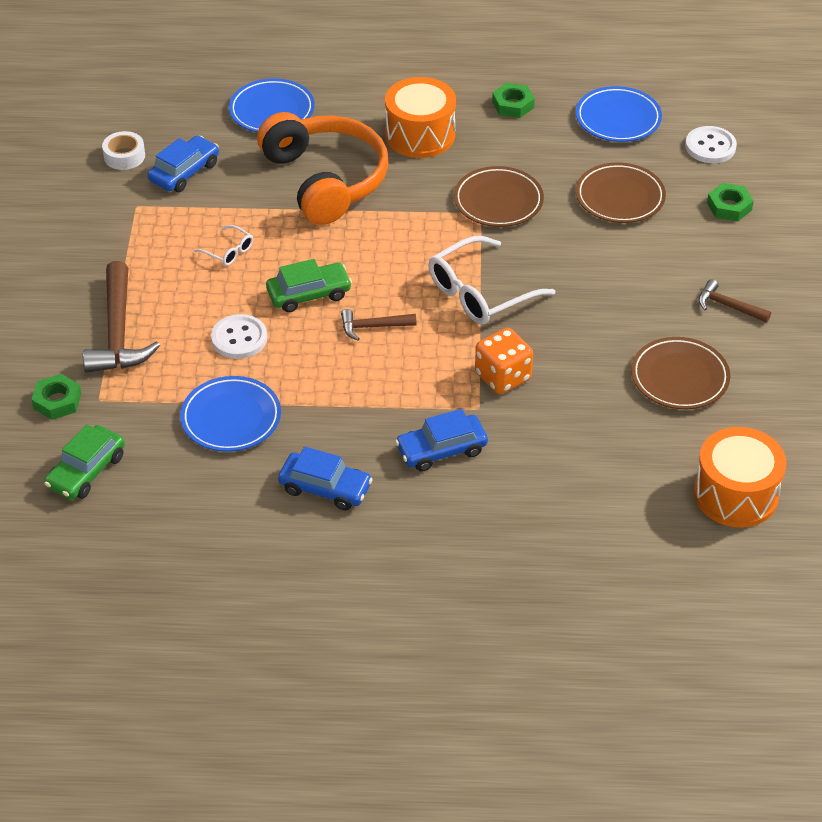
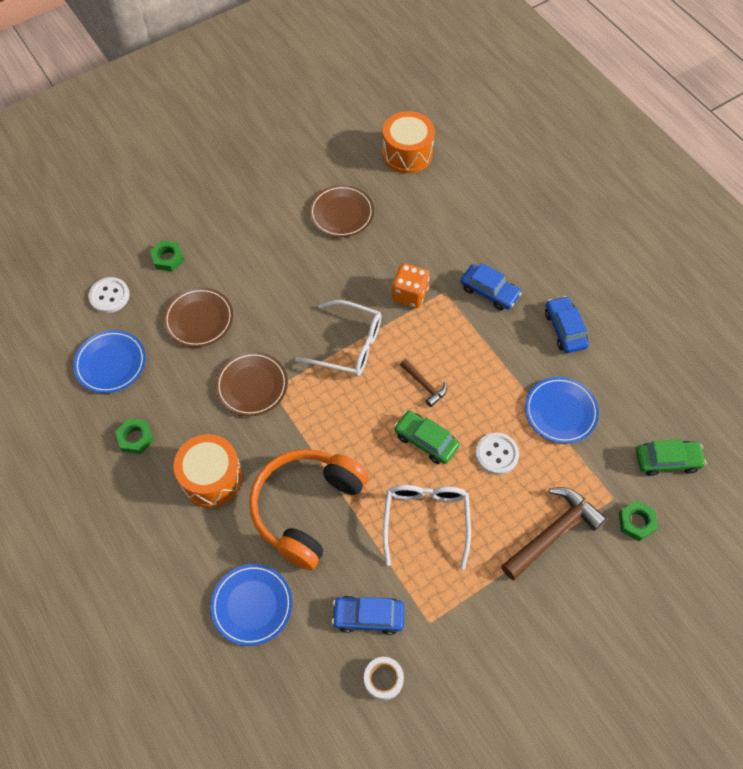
camera: 125 degrees left, 15 degrees up
(229, 251) = (426, 520): white glasses -> white glasses, size x2.09
(728, 306) = (264, 218): brown hammer -> none

